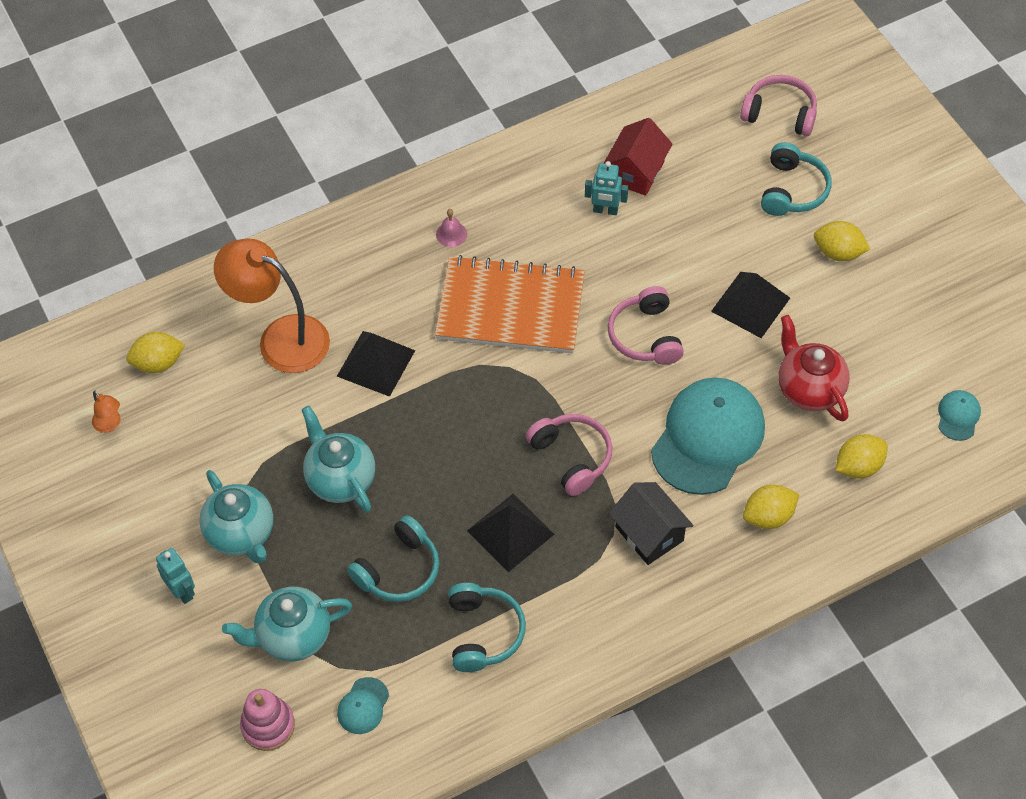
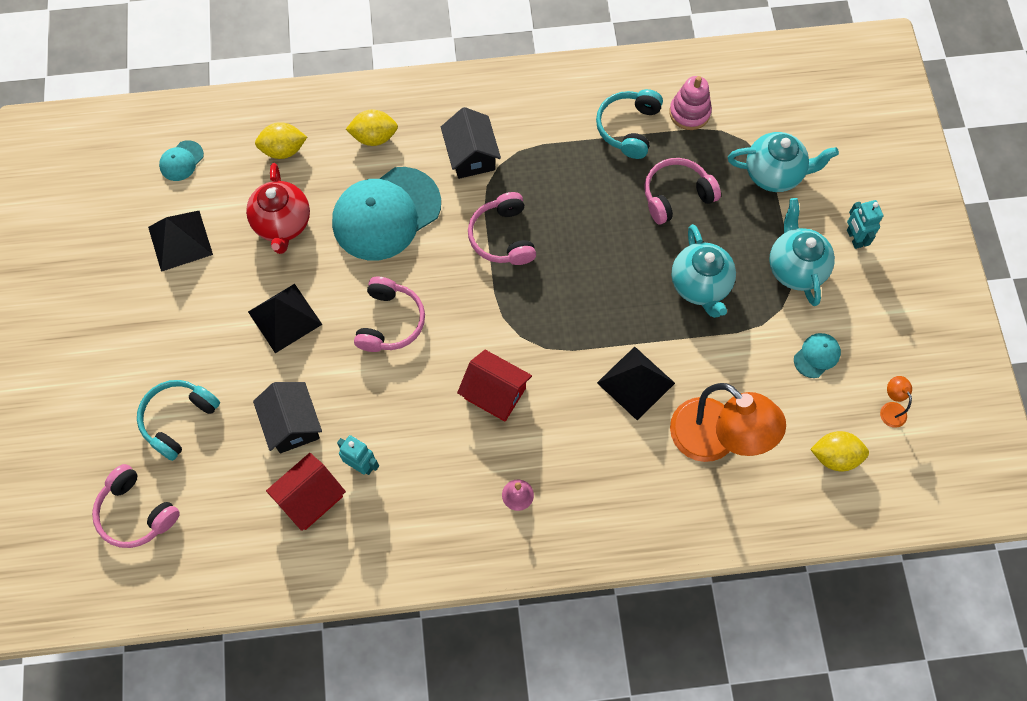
camera: 160 degrees left, 10 degrees up
(268, 725) = (809, 118): pink stacking toy -> pink stacking toy (689, 113)
(363, 706) = (735, 108): turquoise cap -> turquoise cap (817, 356)
(398, 570) = (676, 196): turquoise headphones -> pink headphones
(510, 308) = (495, 393): orange notebook -> red house
(510, 532) = (577, 194): black pyramid -> black pyramid (180, 240)
(686, 220) = (292, 424): none -> black house
(838, 252) = (179, 339): yellow lemon -> none

